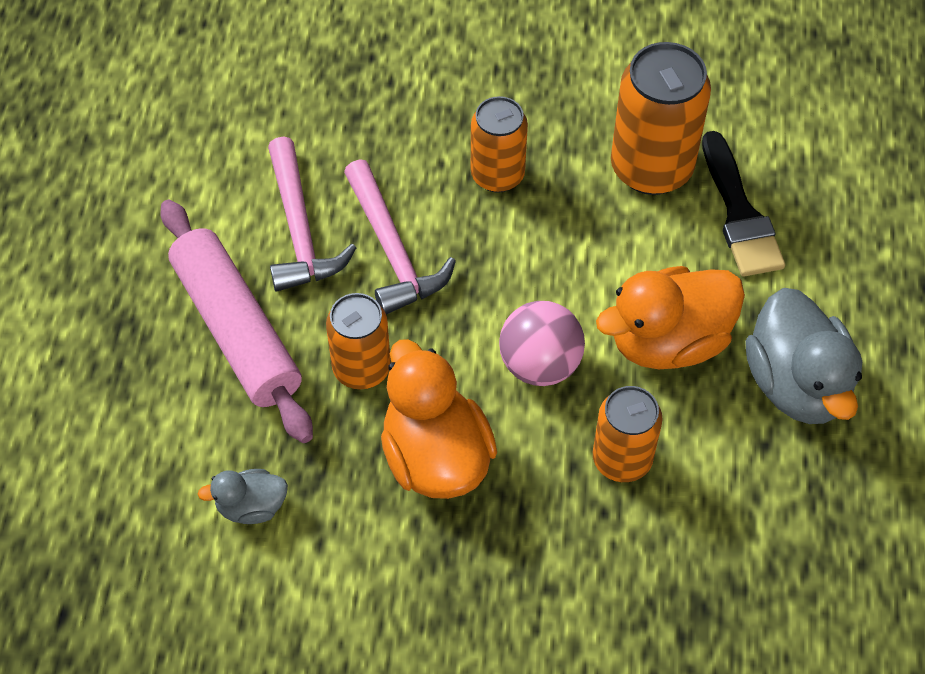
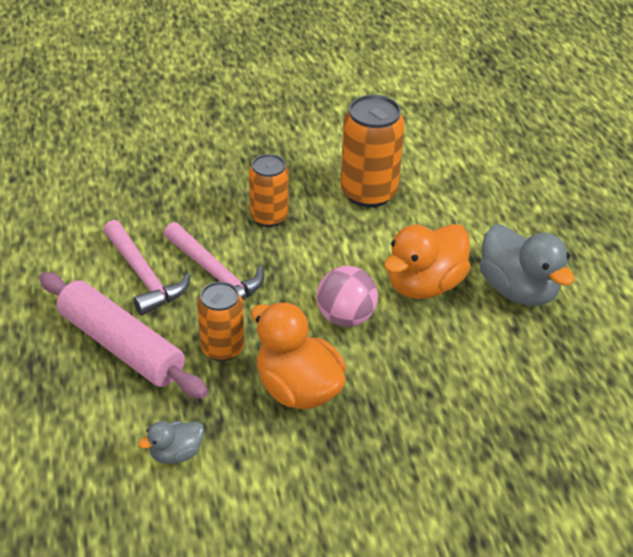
camera: 20 degrees left, 15 degrees down
(622, 459) = (426, 359): orange can -> none
(739, 214) = (436, 205): black brush -> none

